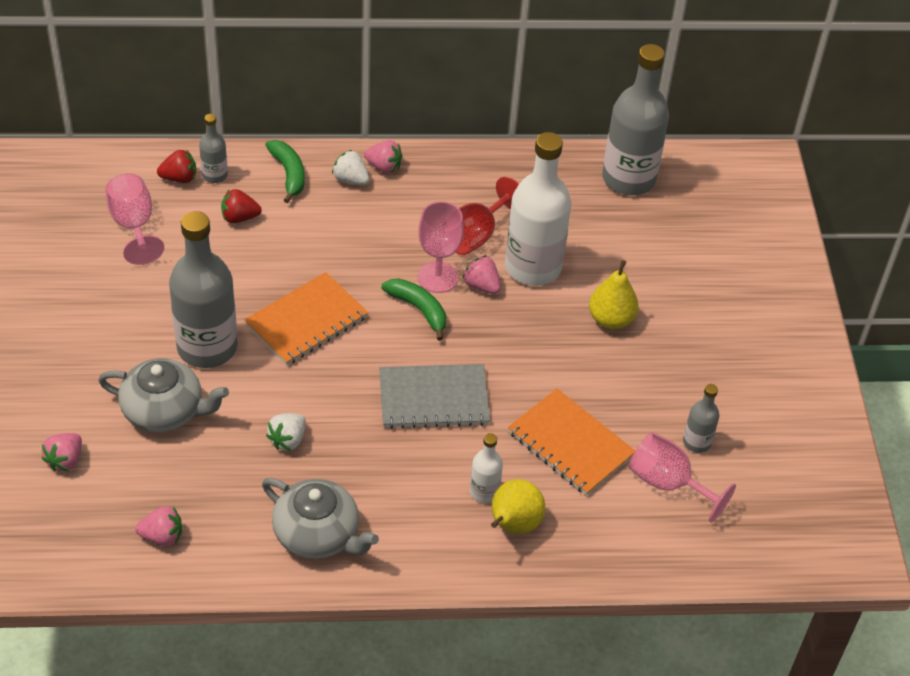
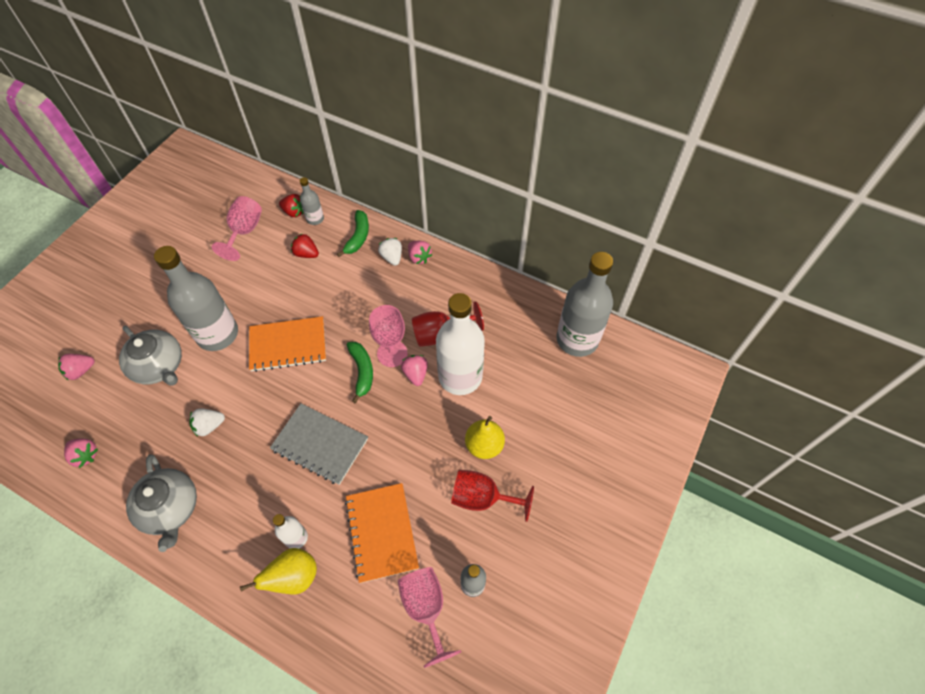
camera: 35 degrees right, 10 degrees up
(647, 366) = (482, 498): none -> red goblet

